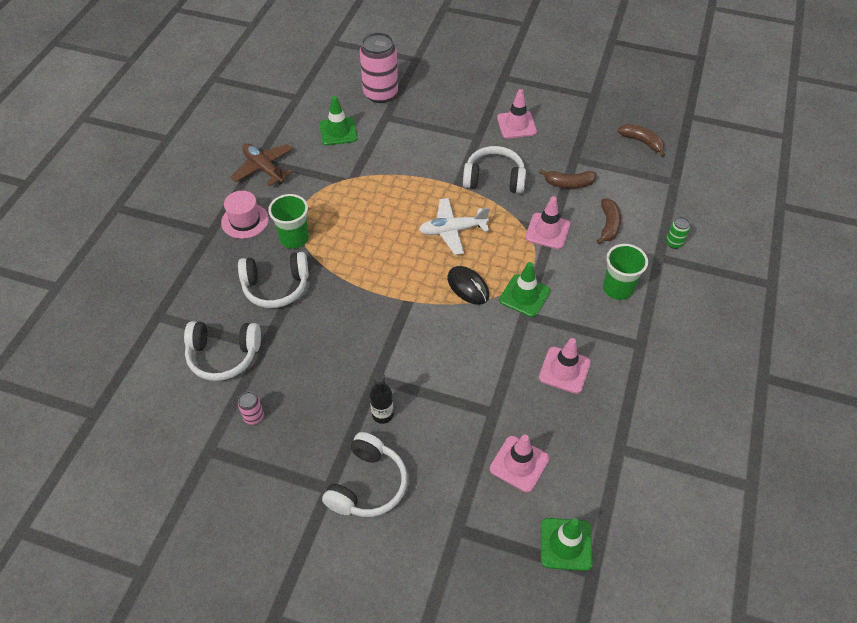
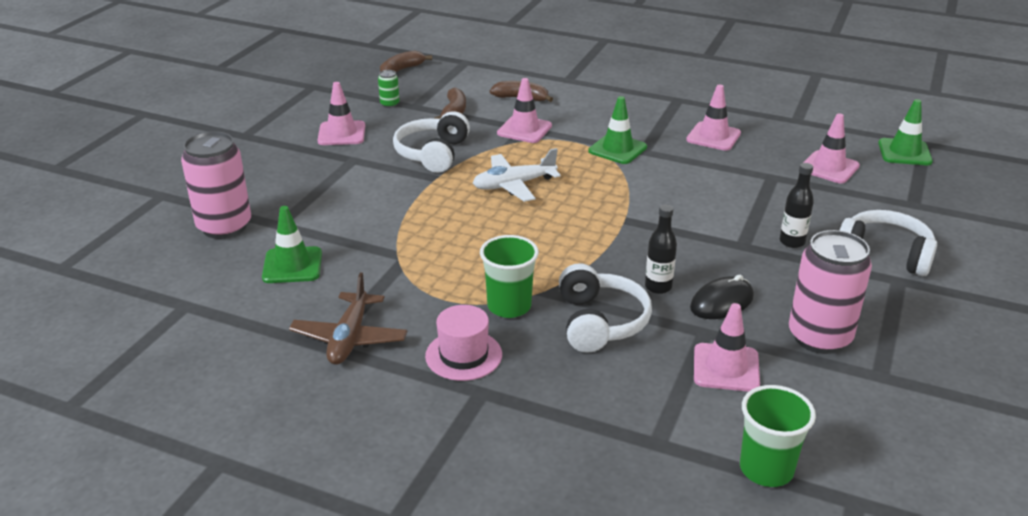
camera: 85 degrees left, 20 degrees down
(223, 355) = (726, 368): white headphones -> pink traffic cone
(254, 417) = (819, 337): pink can -> pink can, size x2.29
(264, 168) = (349, 338): brown plane -> brown plane turned 45 degrees counterclockwise
(317, 320) = (658, 287): none -> black bottle
(452, 230) = (514, 185): white plane -> white plane turned 75 degrees clockwise
(468, 287) = (604, 180): black mouse -> black mouse (721, 302)
(618, 289) = (608, 102): green cup -> green cup (766, 469)
(674, 243) = (550, 71): green can -> green can (389, 104)

